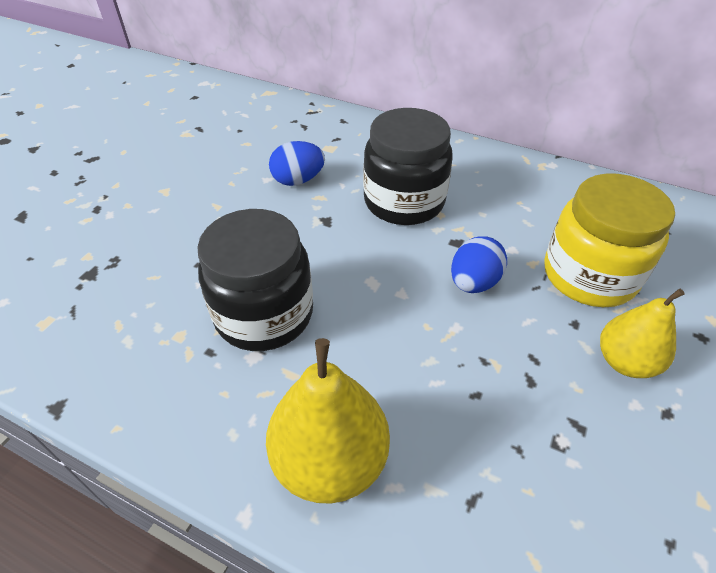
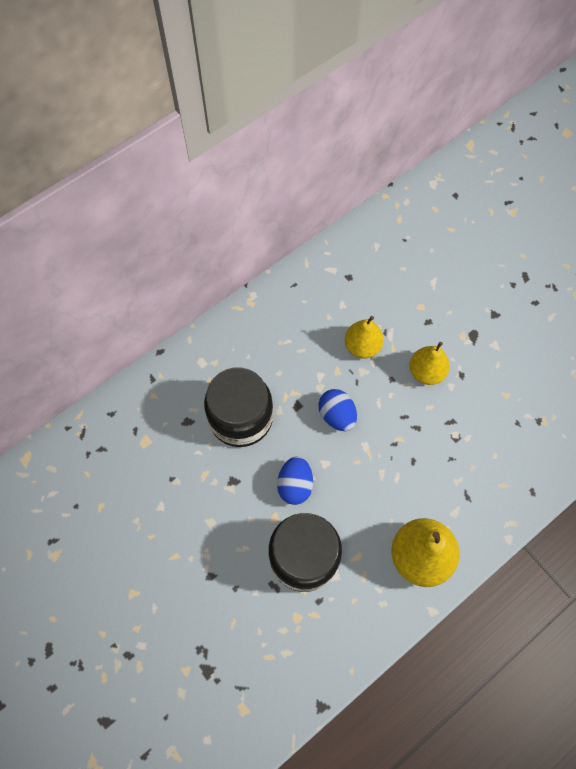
camera: 65 degrees left, 20 degrees up
(298, 180) = (175, 483): blue egg -> blue egg (295, 485)
(589, 275) = (362, 346): yellow jar -> yellow pear

